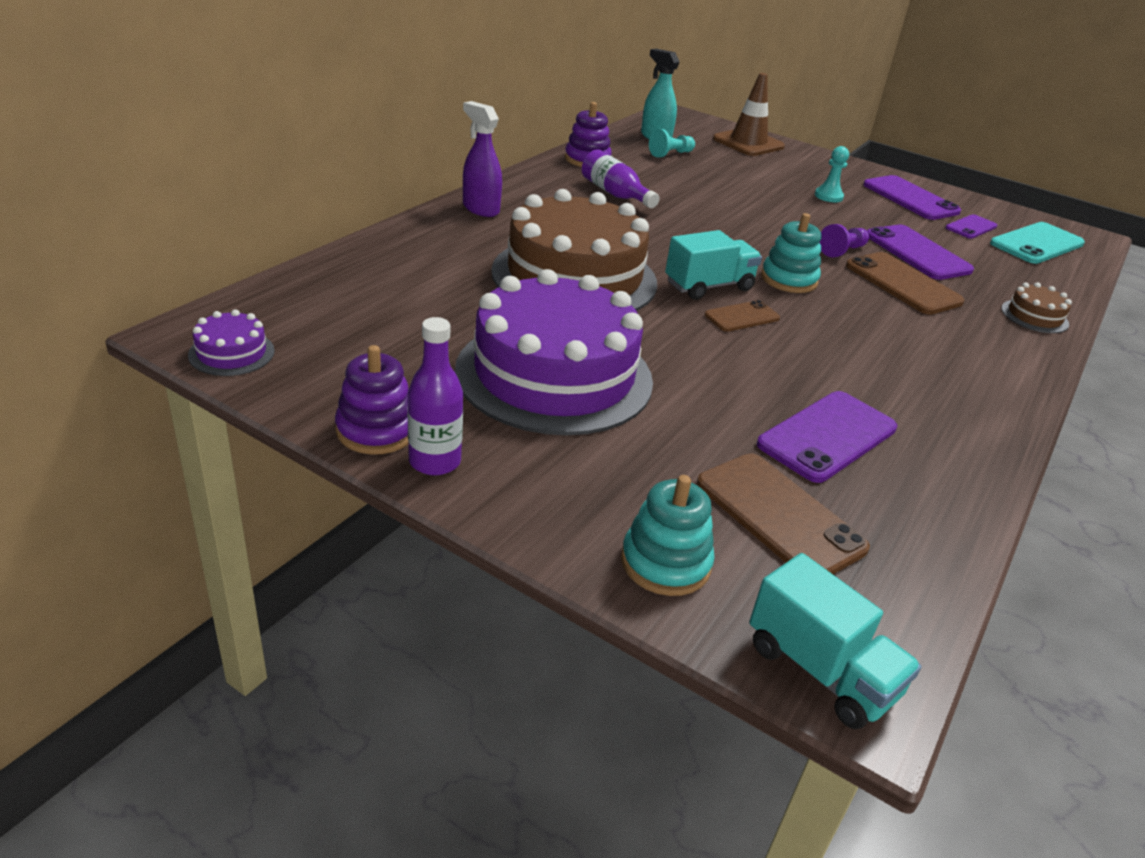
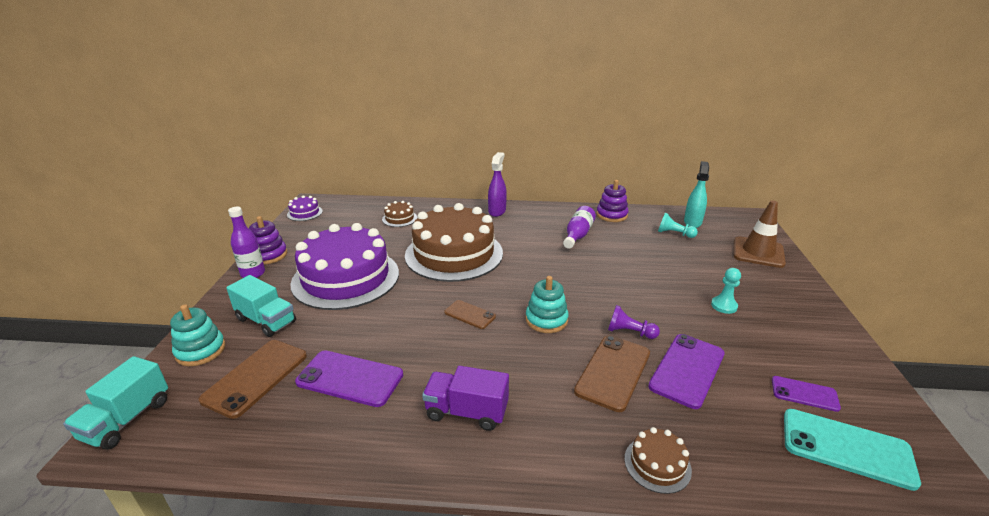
camera: 65 degrees right, 5 degrees down
(399, 278) = (399, 218): none -> brown cake
(709, 286) = (496, 294): turquoise truck -> turquoise truck (266, 320)
(910, 198) = (803, 346): purple phone -> none
(929, 379) = (466, 412): none -> purple truck

